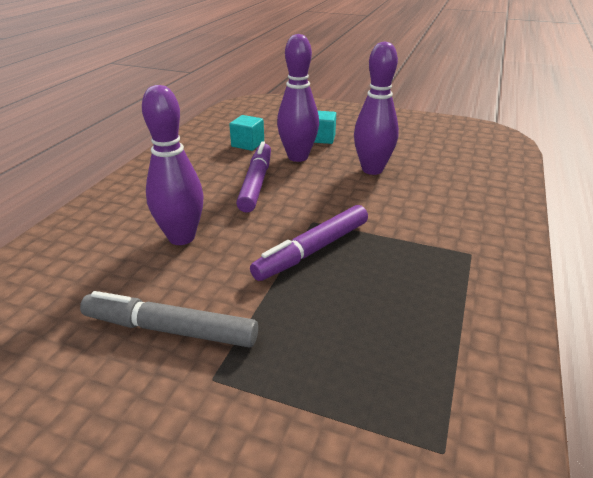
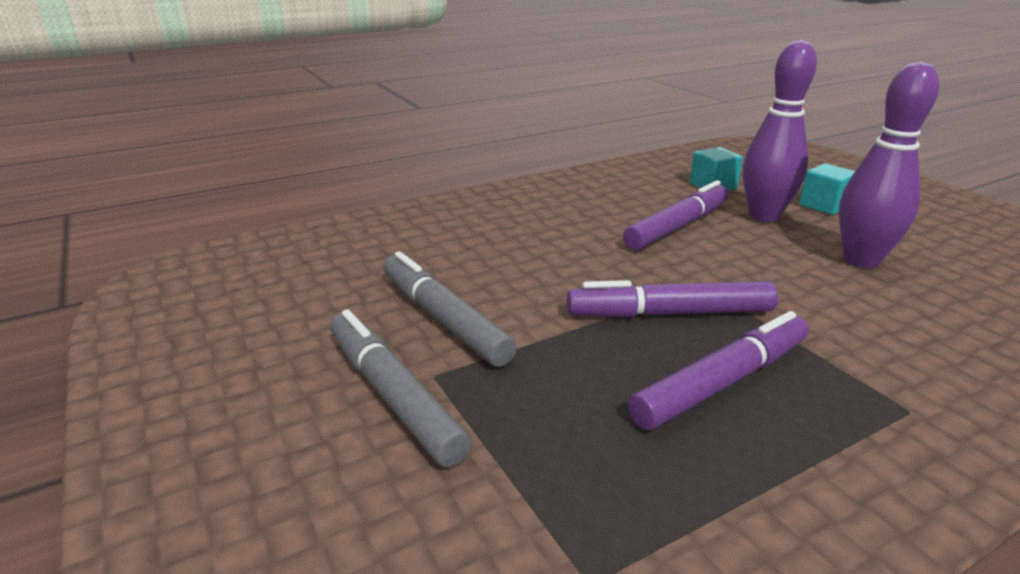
camera: 40 degrees right, 5 degrees down
(181, 237) = (539, 249): purple bowling pin -> none
(200, 413) = (393, 395): none -> grey marker
(382, 283) = (722, 382): none -> purple marker

